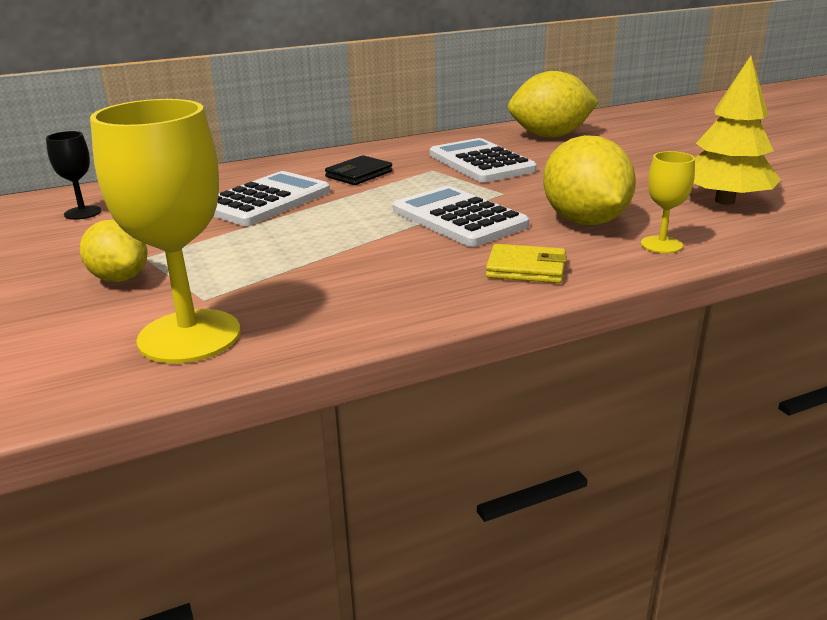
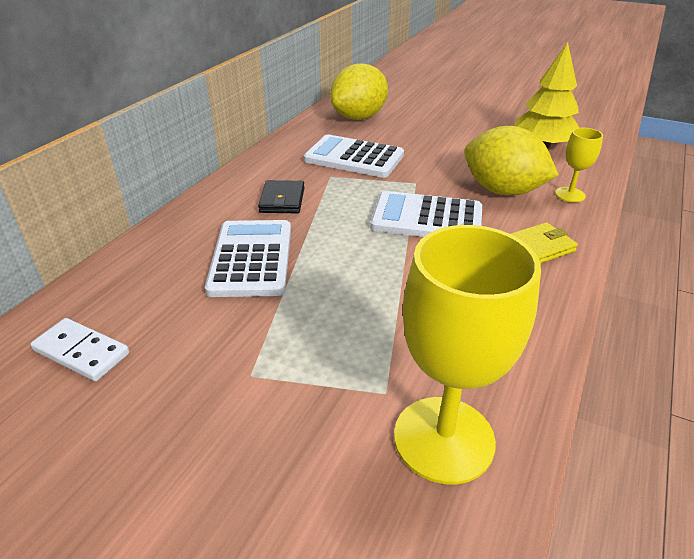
camera: 40 degrees left, 10 degrees up
(82, 213) = (81, 352): black goblet -> white domino
(120, 278) = (271, 412): yellow lemon -> none

